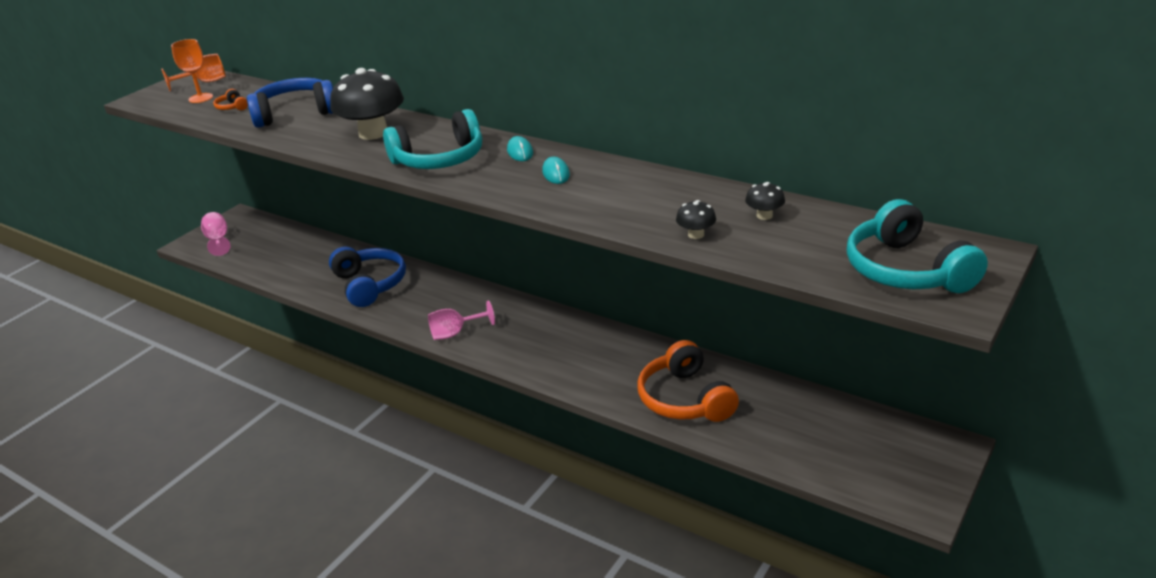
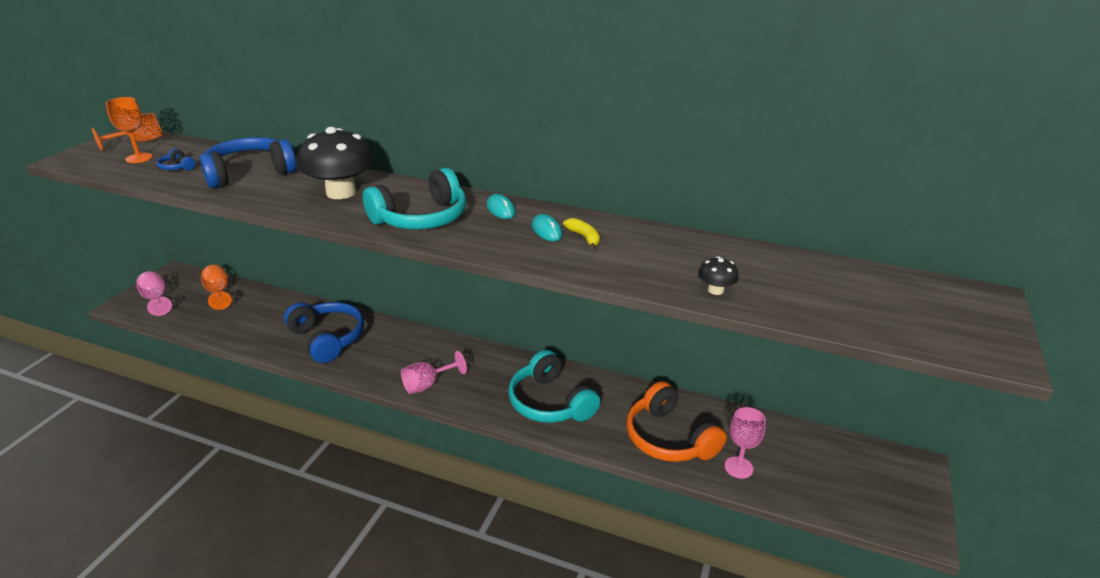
camera: 15 degrees left, 0 degrees up
(232, 107) = (177, 167): orange headphones -> blue headphones
(276, 236) = (218, 293): none -> orange goblet
(590, 181) = (584, 237): none -> yellow banana
(748, 432) = (738, 467): none -> pink goblet
(764, 215) = (768, 268): black mushroom -> none
(906, 270) = (930, 319): turquoise headphones -> turquoise headphones (550, 402)

